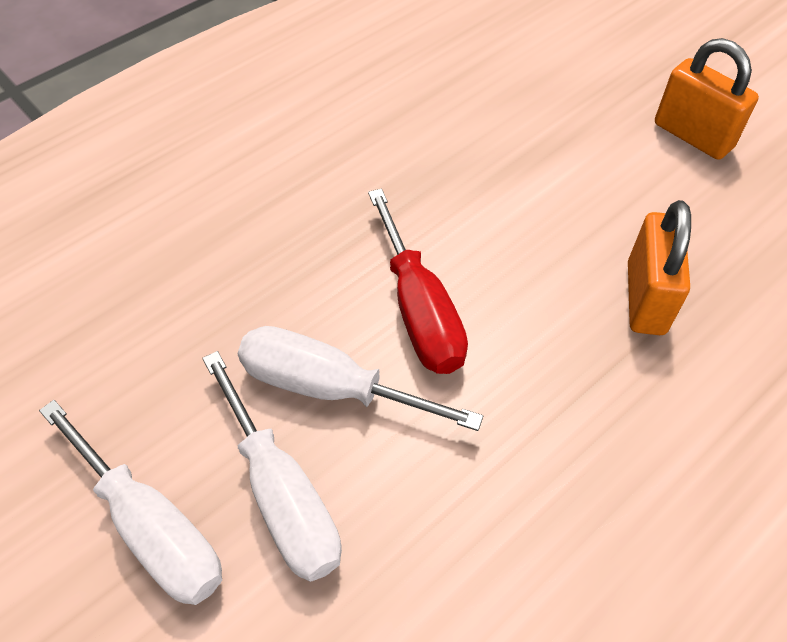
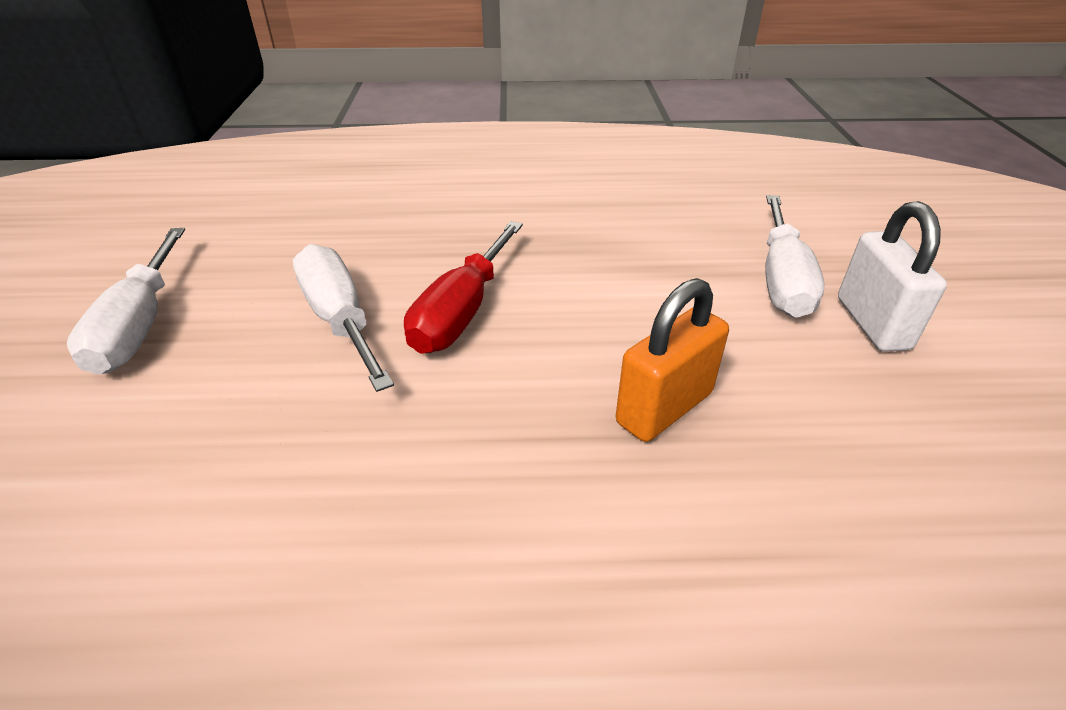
camera: 40 degrees right, 15 degrees down
(281, 495) = (223, 357): white screwdriver -> white screwdriver (781, 279)
(692, 136) = (872, 323): orange padlock -> white padlock

